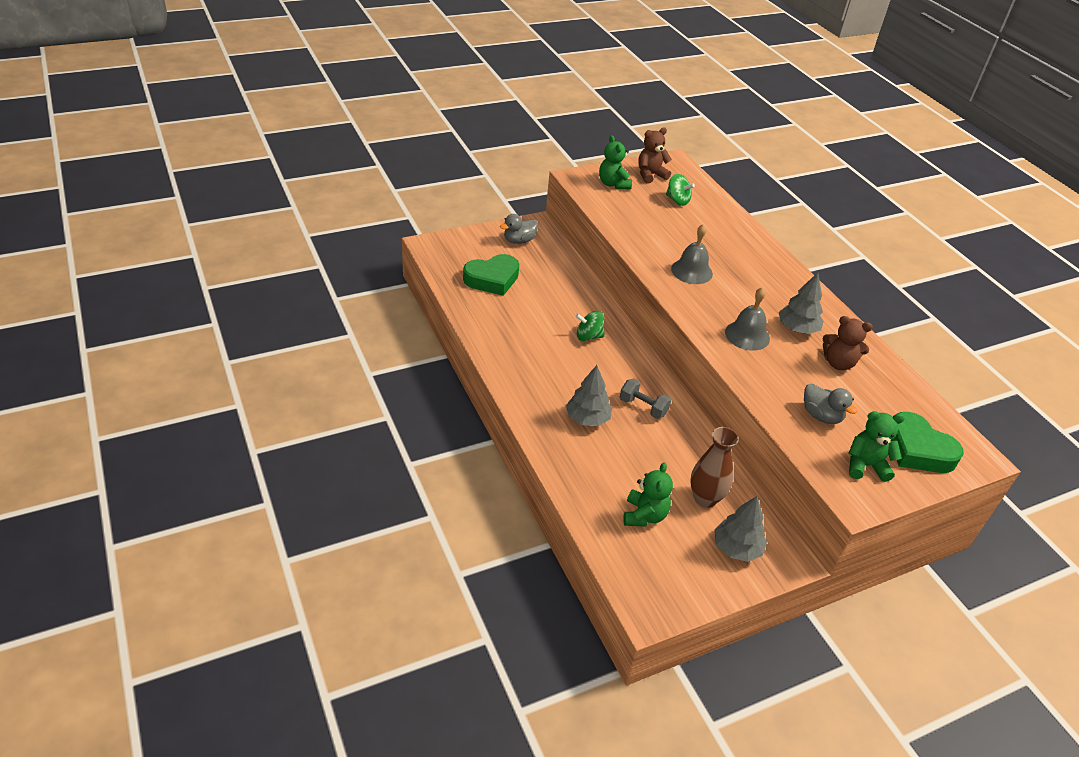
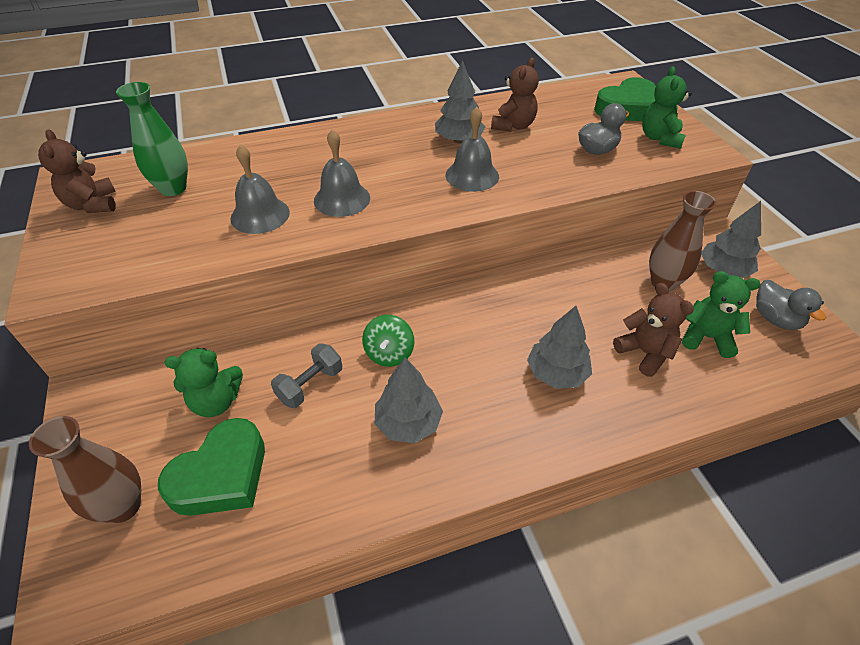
camera: 80 degrees left, 5 degrees up
(472, 251) = (123, 506): none -> brown vase
(492, 279) = (221, 475): green heart -> green heart turned 60 degrees clockwise
(519, 240) = (122, 424): grey duck -> grey duck (775, 319)
(535, 347) = (408, 423): none -> grey tree
(613, 184) = (95, 247): green teddy bear -> green teddy bear (216, 401)
(618, 471) = (644, 353): none -> brown teddy bear
(643, 407) = (527, 314): grey dumbbell -> grey dumbbell (310, 385)
(662, 238) = (260, 215): none -> grey bell
(677, 200) = (173, 188): green spinning top -> green vase

